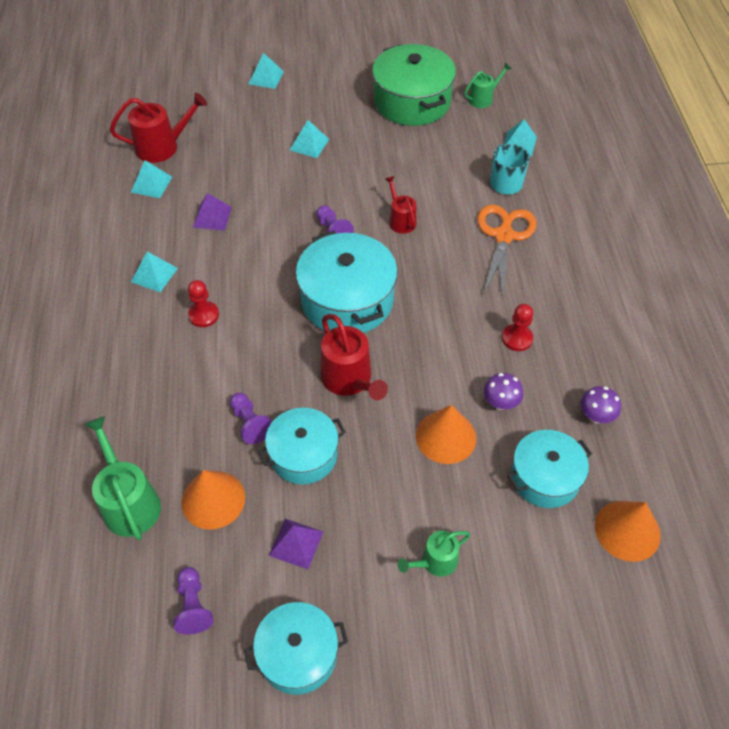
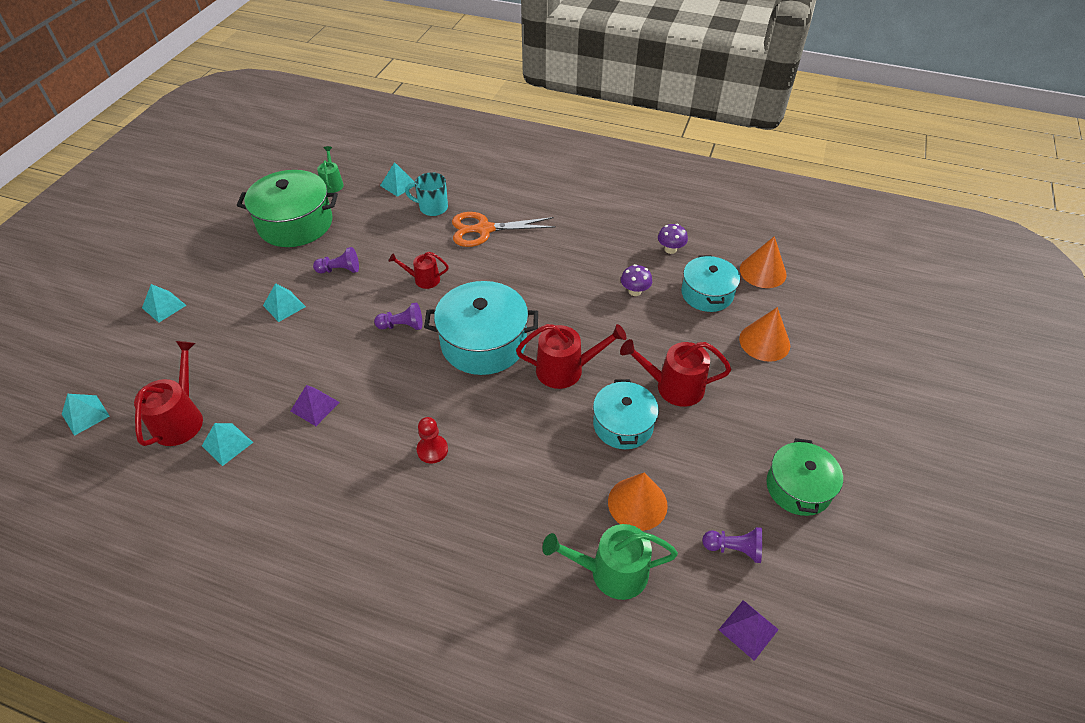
camera: 65 degrees left, 5 degrees down
(154, 275) = (354, 476): turquoise pyramid -> turquoise pyramid (85, 415)
(250, 423) = (573, 452): purple pawn -> purple pawn (340, 270)
(296, 543) = (703, 457): purple pyramid -> purple pyramid (748, 629)
(298, 654) = (798, 487): turquoise pot -> green pot
(379, 486) = (673, 387): none -> red watering can
(435, 561) = (750, 377): green watering can -> none
(446, 437) = (649, 332): orange cone -> orange cone (764, 342)
(504, 236) = (484, 229): orange scissors -> orange scissors turned 45 degrees counterclockwise
(517, 338) = (584, 261): red pawn -> none

